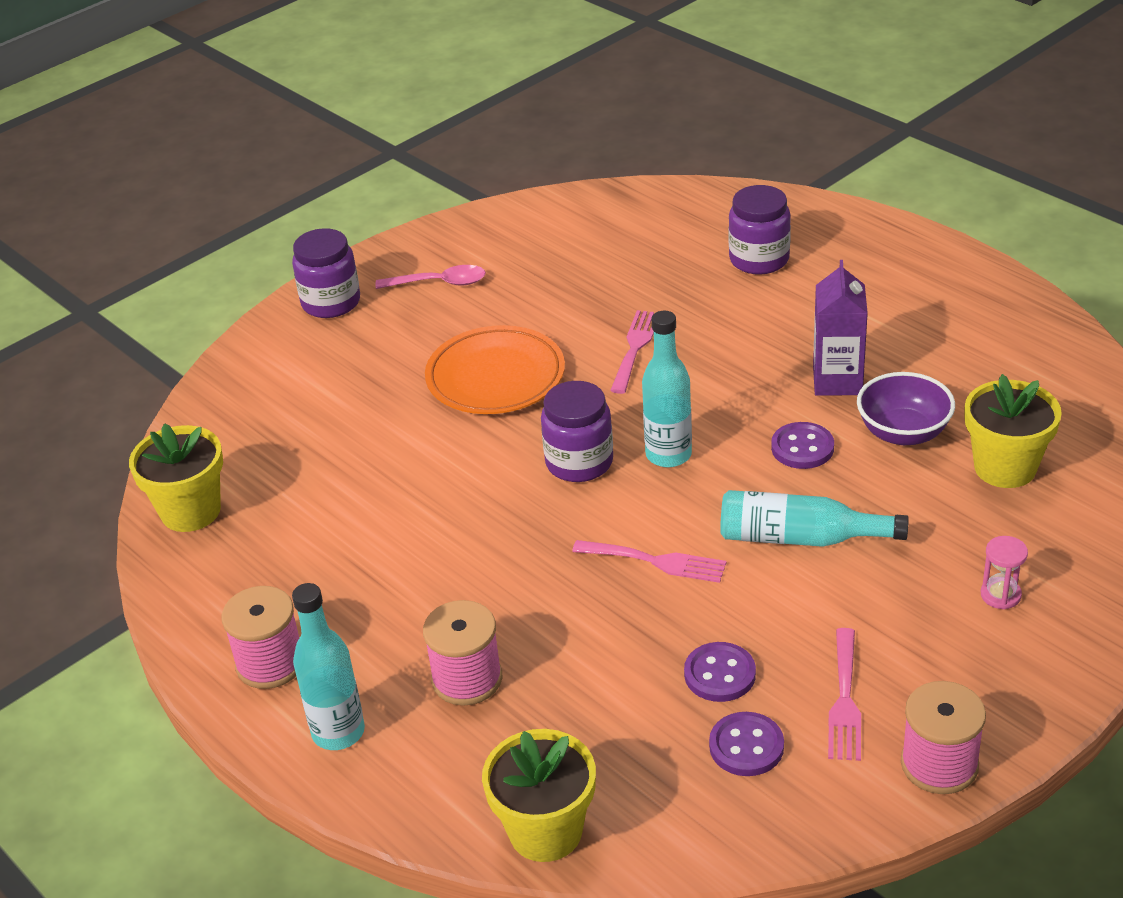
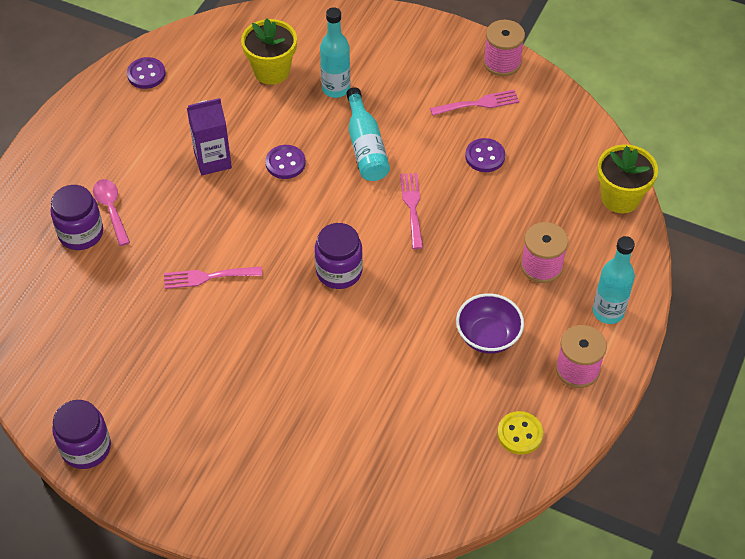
camera: 115 degrees left, 15 degrees up
(191, 511) = (473, 482): yellow flower pot -> none
(220, 573) = (520, 434): none -> yellow button
(331, 302) = (204, 502): purple jar -> purple jar (86, 448)
(439, 283) = (158, 432): pink spoon -> pink spoon (111, 209)
(495, 377) = (265, 350): orange plate -> none
(668, 455) = (315, 227): turquoise bottle -> turquoise bottle (336, 88)
(746, 746) = (527, 134): purple button -> purple button (146, 74)
(903, 433) = (255, 119): purple bowl -> purple bowl (488, 336)
(1000, 595) = (376, 58): pink hourglass -> none

